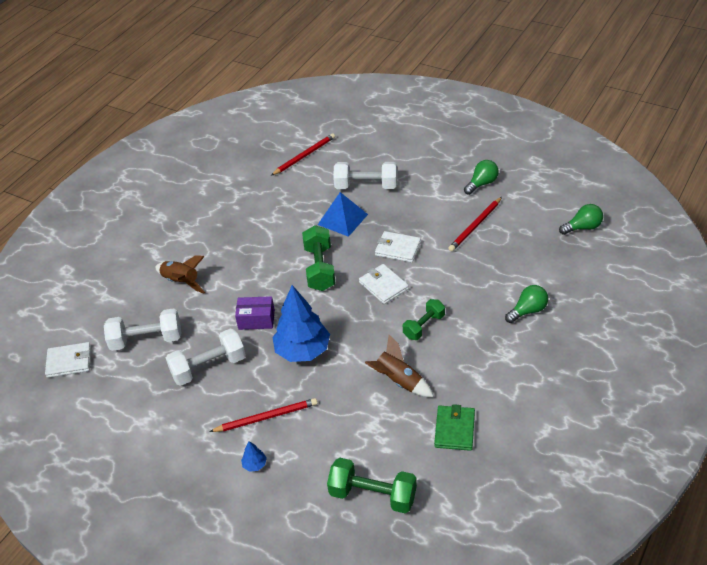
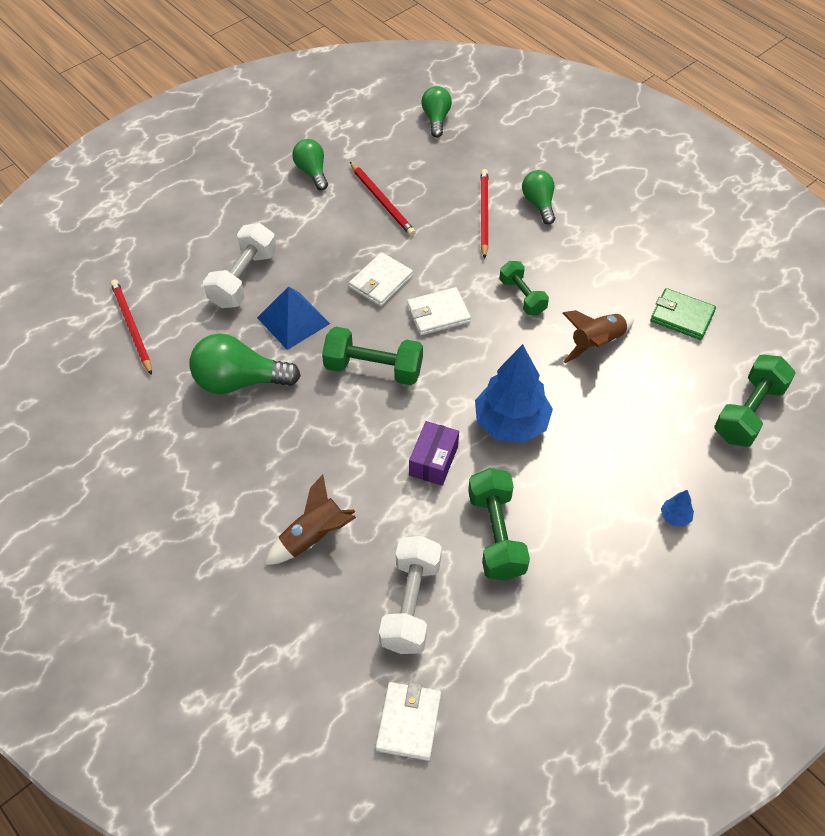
camera: 75 degrees left, 10 degrees up
(208, 367) = (496, 535): white dumbbell -> green dumbbell
(266, 417) = (605, 487): red pencil -> red pencil (484, 214)
(283, 213) = (239, 381): none -> green light bulb

